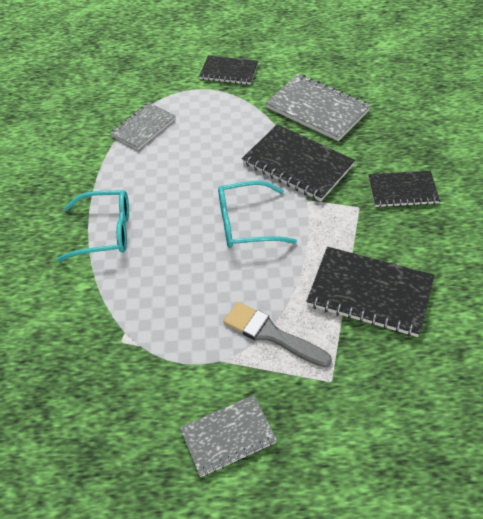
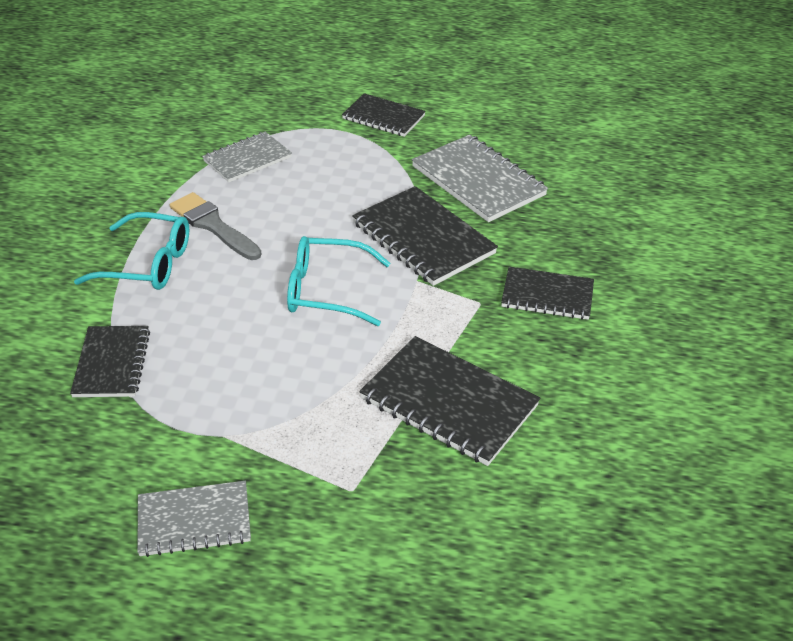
camera: 10 degrees right, 10 degrees down
(113, 321) = (112, 363): none -> black notebook
(271, 334) = (300, 421): grey brush -> grey brush (213, 225)

